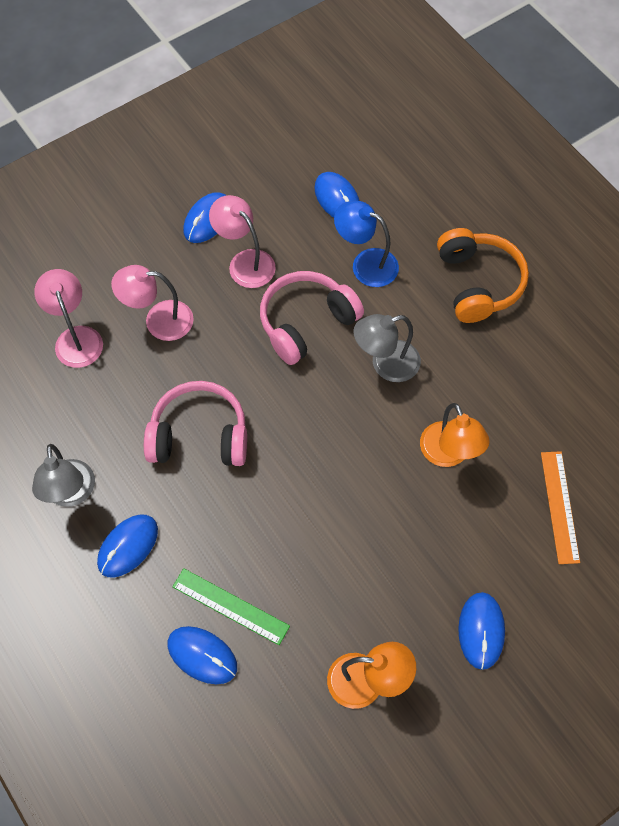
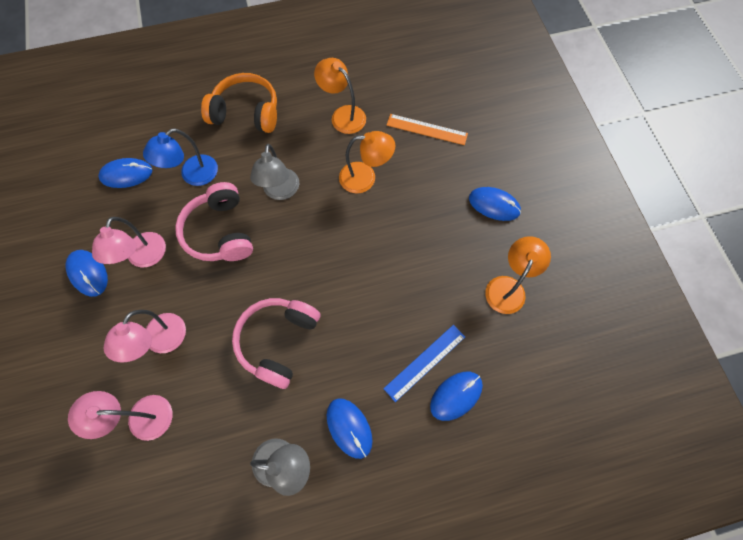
camera: 70 degrees left, 5 degrees up
(230, 606) = (425, 362): green ruler -> blue ruler
(245, 262) = (144, 258): pink lamp -> pink lamp turned 60 degrees counterclockwise
(530, 394) = (343, 115): none -> orange lamp

